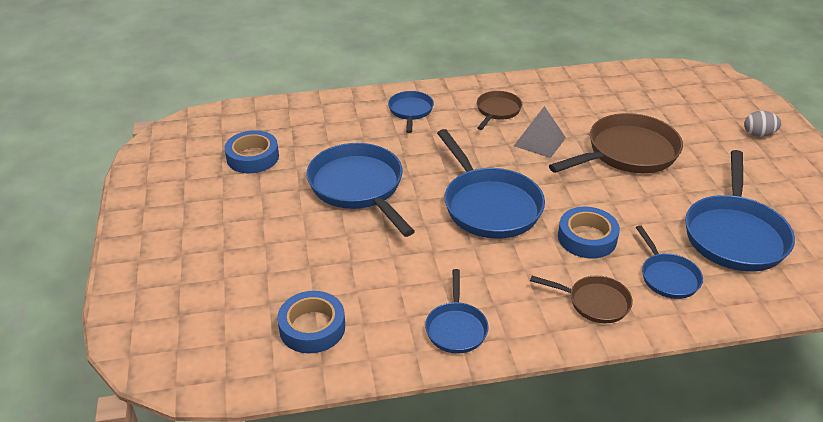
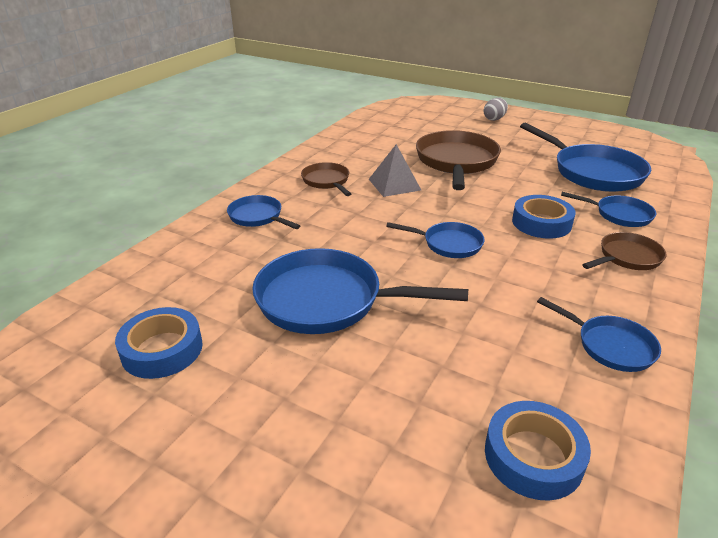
camera: 50 degrees left, 5 degrees down
(489, 205) = (448, 244): blue pan -> blue pan, size x0.54

